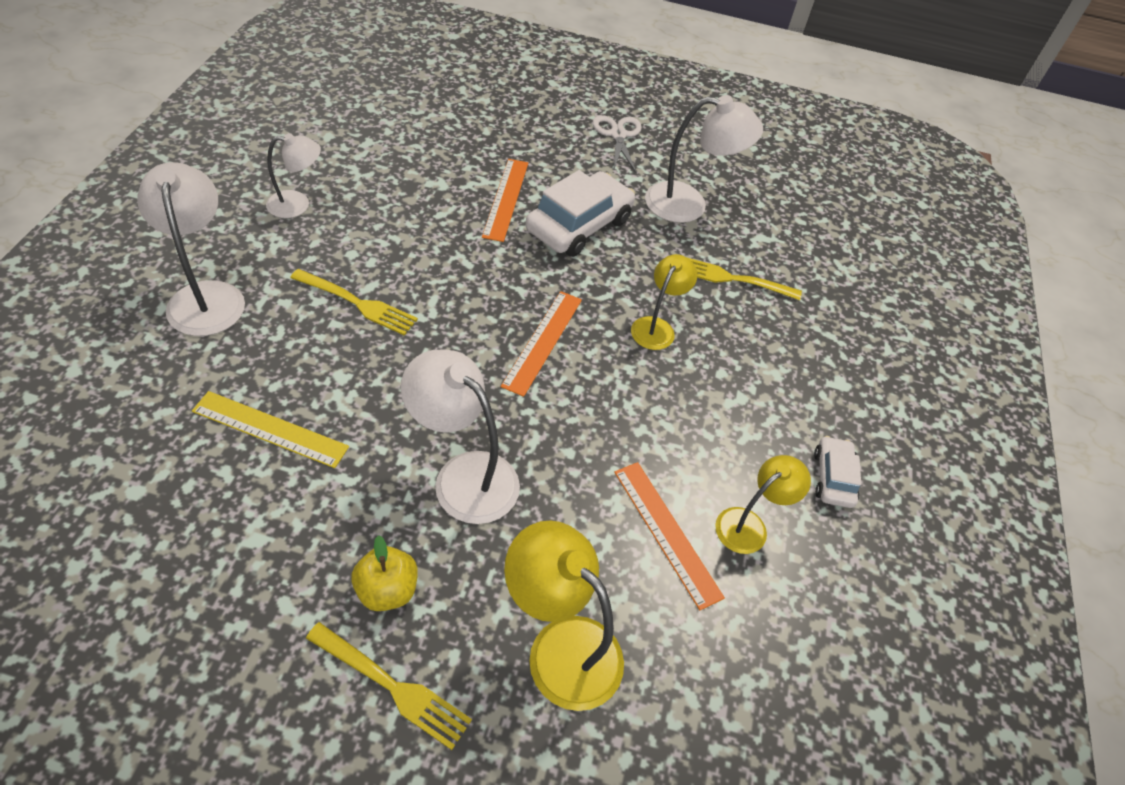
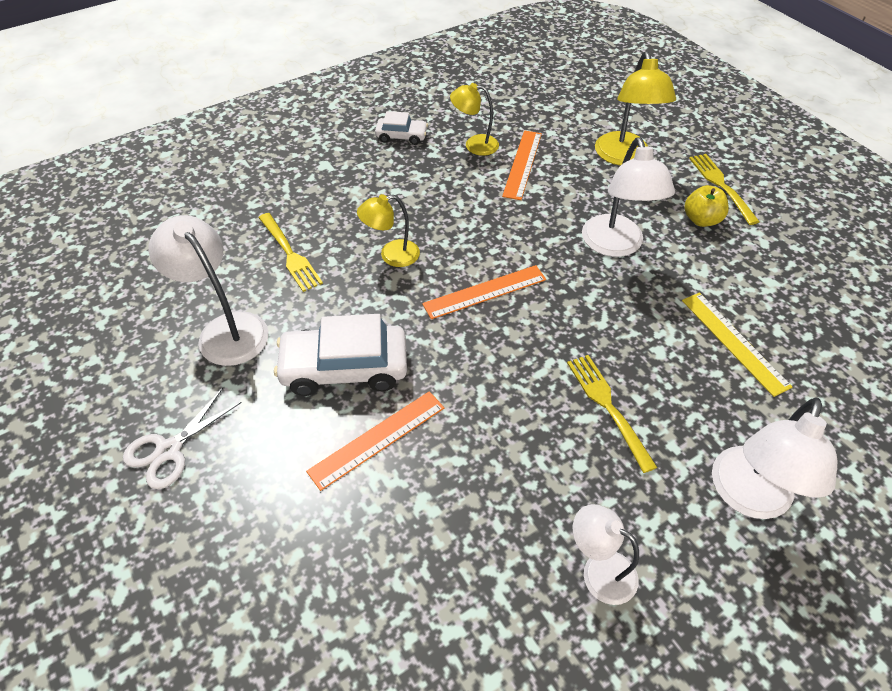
camera: 130 degrees left, 0 degrees up
(833, 478) = (401, 136): white car -> white car turned 135 degrees counterclockwise

